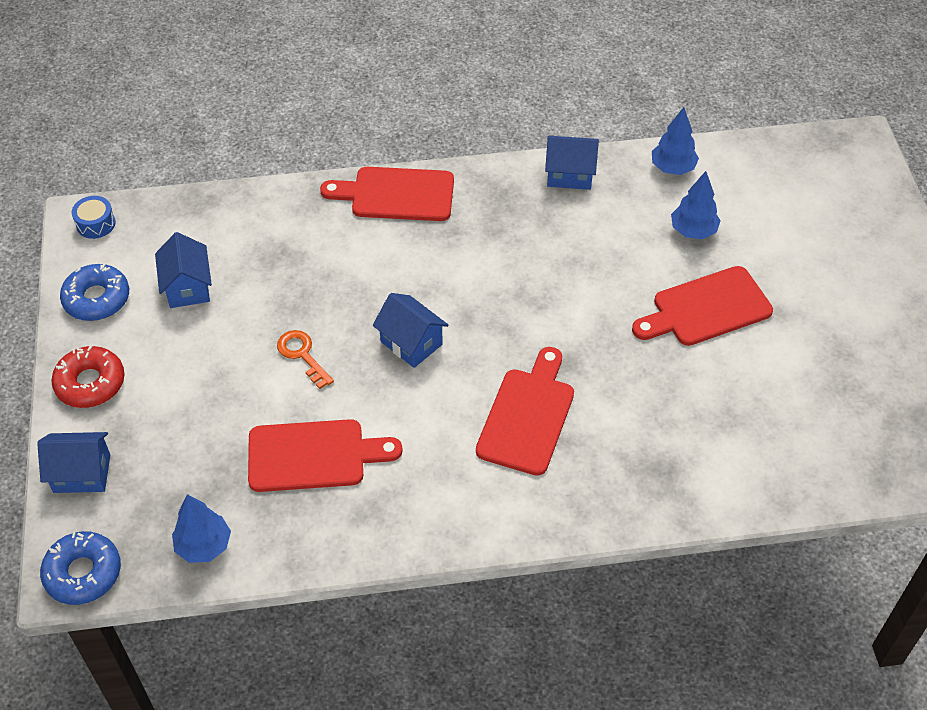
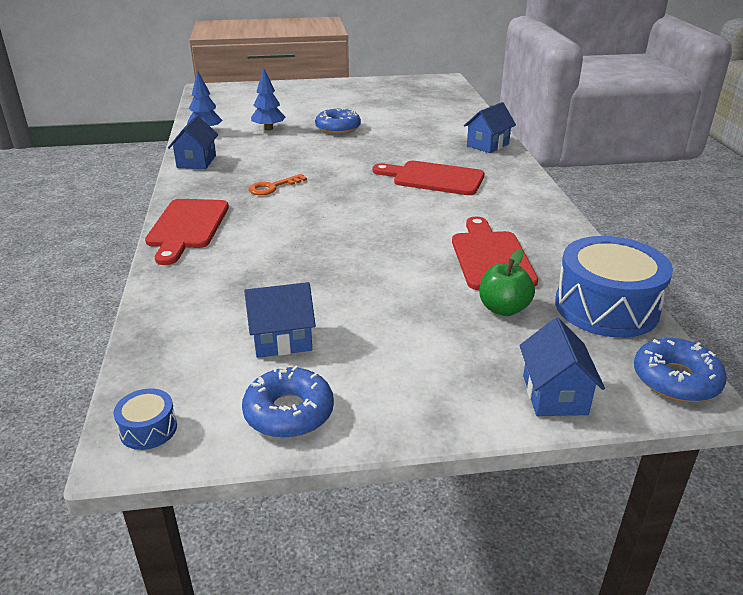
camera: 90 degrees left, 20 degrees down
(90, 383) = (425, 403): red donut -> none
(204, 546) = (606, 307): blue tree -> blue drum
(213, 454) = (503, 309): none -> green apple
(302, 355) = (379, 267): orange key -> orange key (272, 187)
(411, 343) = (365, 218): blue house -> blue house (487, 145)
(706, 308) = (338, 128): red cutting board -> blue donut

